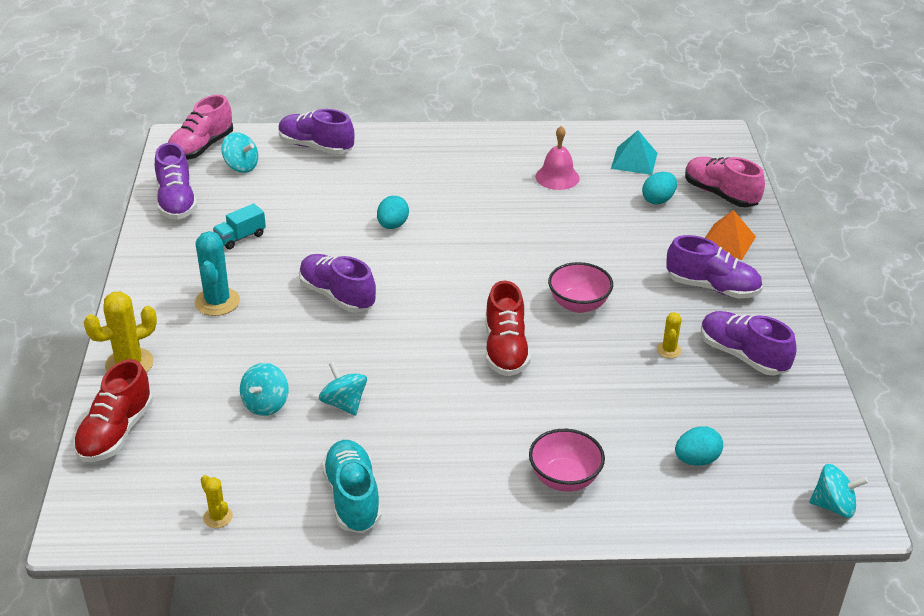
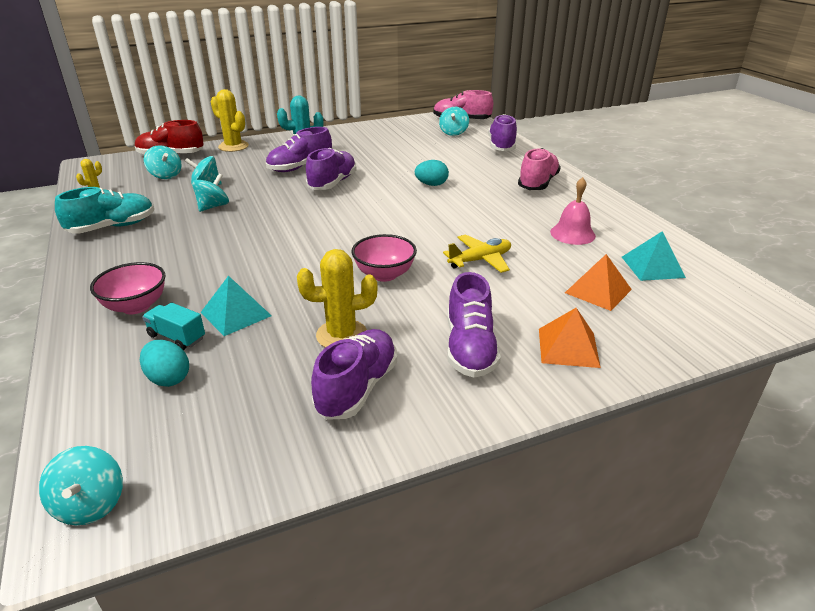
camera: 70 degrees right, 5 degrees down
(176, 202) = (398, 126): purple shoe -> purple shoe (300, 167)
(199, 442) = (165, 175): none -> turquoise spinning top
(240, 237) = (376, 147): turquoise truck -> turquoise truck (177, 337)
(505, 349) = (301, 252): red shoe -> none
(579, 242) = (480, 260): none -> yellow plane
(608, 409) = (236, 314): none -> turquoise pyramid
(658, 200) = (598, 291): turquoise egg -> orange pyramid
(669, 350) = (341, 335): yellow cactus -> yellow cactus, size x1.85
(720, 194) = (658, 329): pink shoe -> pink shoe (537, 183)

